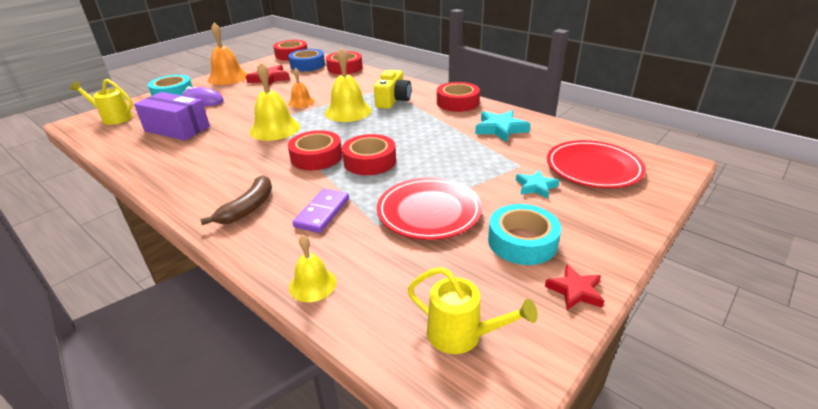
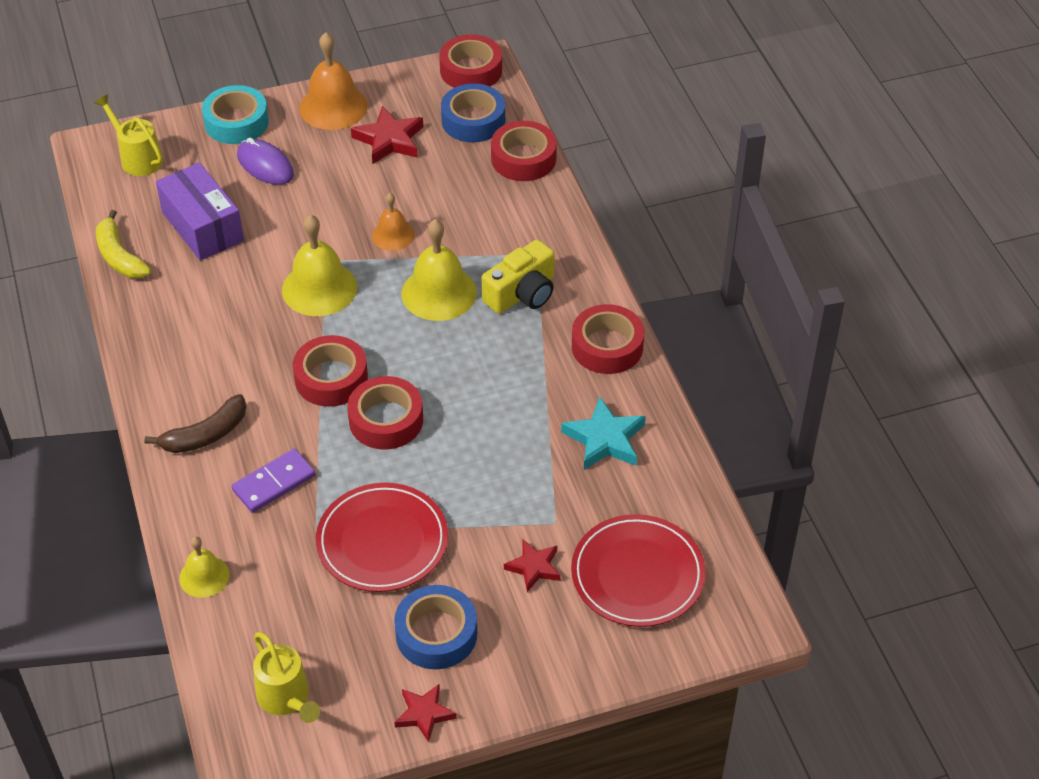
camera: 30 degrees right, 15 degrees up
(122, 154) = (119, 256): none -> yellow banana
(522, 241) = (436, 634): turquoise tape -> blue tape
(536, 187) = (534, 567): turquoise star -> red star

